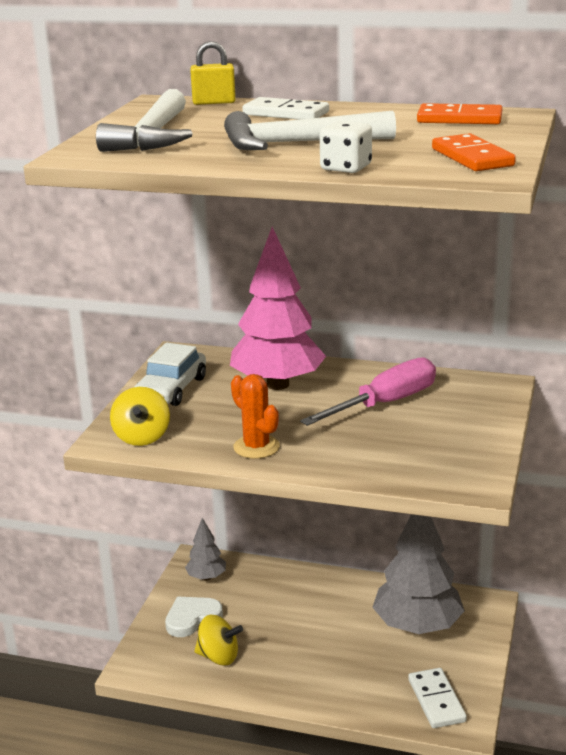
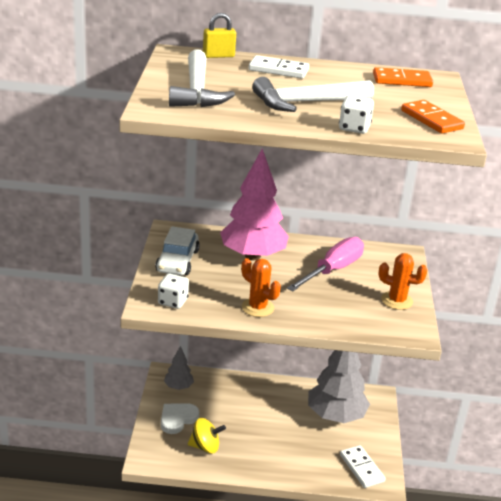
camera: 15 degrees left, 5 degrees up
(142, 437) = (173, 301): yellow spinning top -> white dice
(465, 443) = (397, 301): none -> orange cactus

